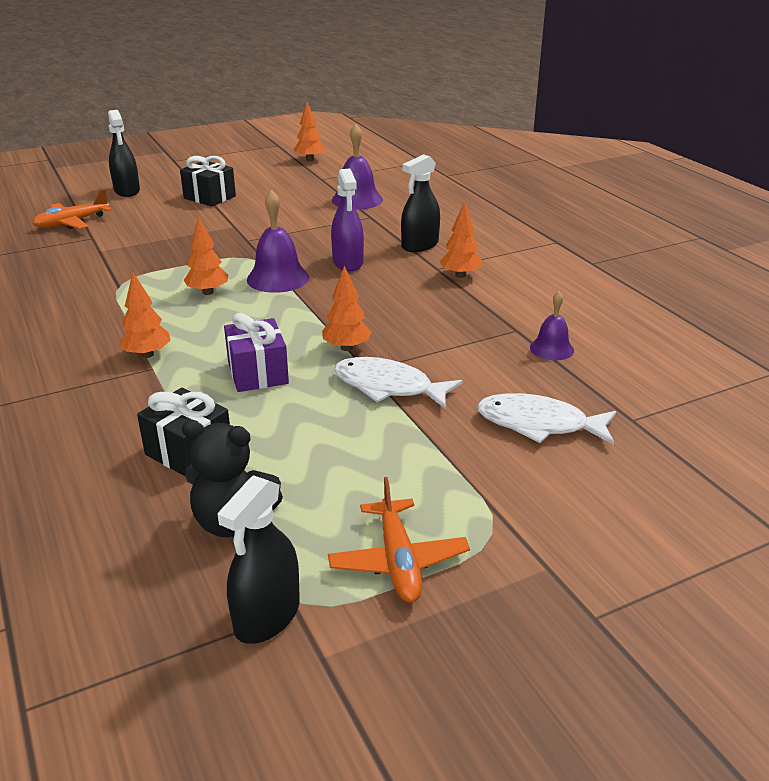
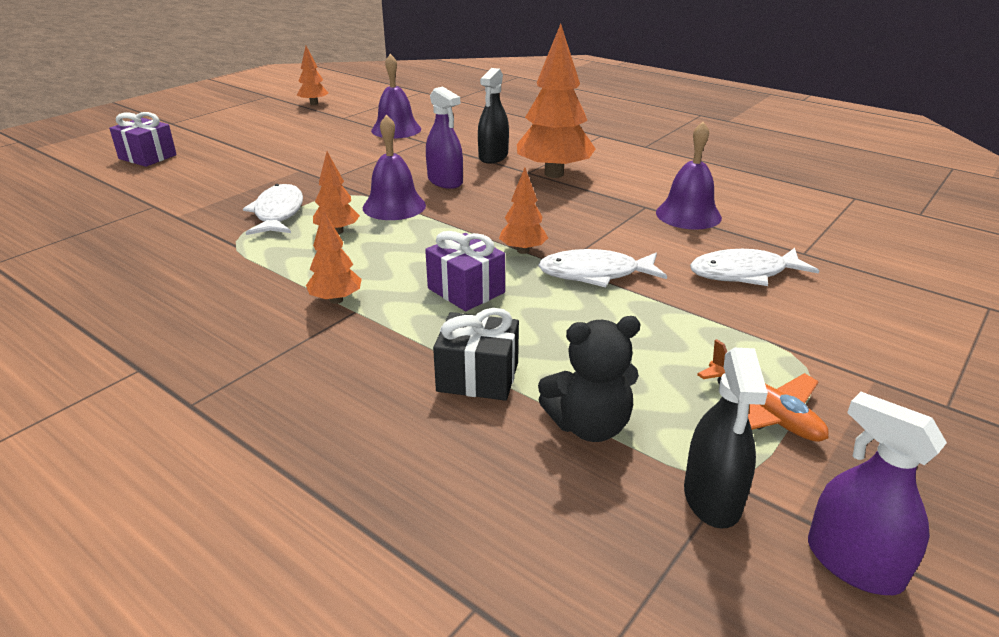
camera: 25 degrees left, 0 degrees up
(72, 223) = (114, 196): orange plane -> none
(127, 191) = (147, 157): black spray bottle -> purple gift
(177, 264) = (278, 213): none -> white fish
(209, 197) = (247, 149): black gift -> none
(323, 714) = (853, 563): none -> purple spray bottle
(460, 275) = (554, 174): orange tree -> orange tree, size x1.98
(551, 349) = (688, 215): purple bell -> purple bell, size x1.64

